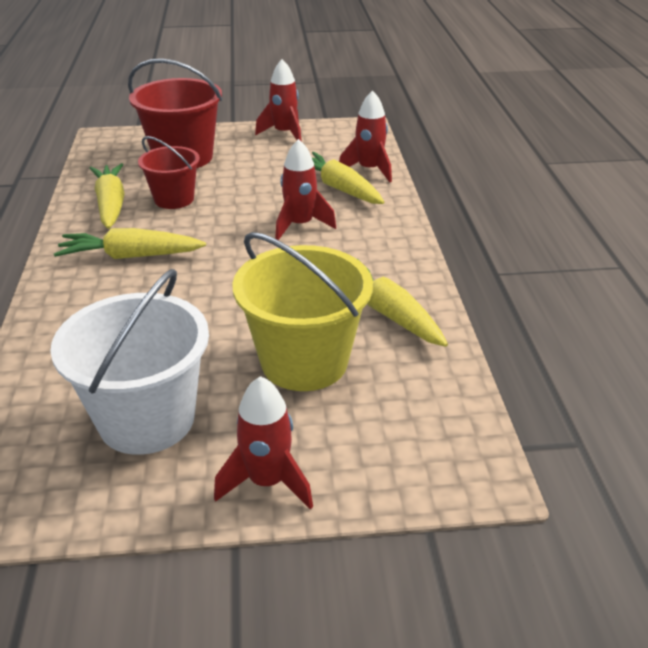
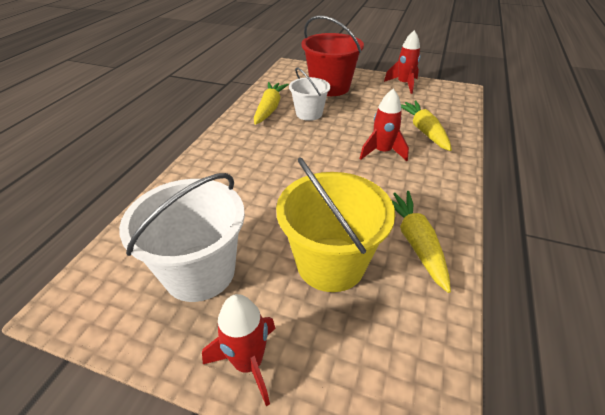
camera: 25 degrees right, 5 degrees up
(130, 256) = (261, 146): yellow carrot -> none
(174, 199) = (309, 114): red bucket -> white bucket
(369, 170) = (452, 122): red rocket -> none

